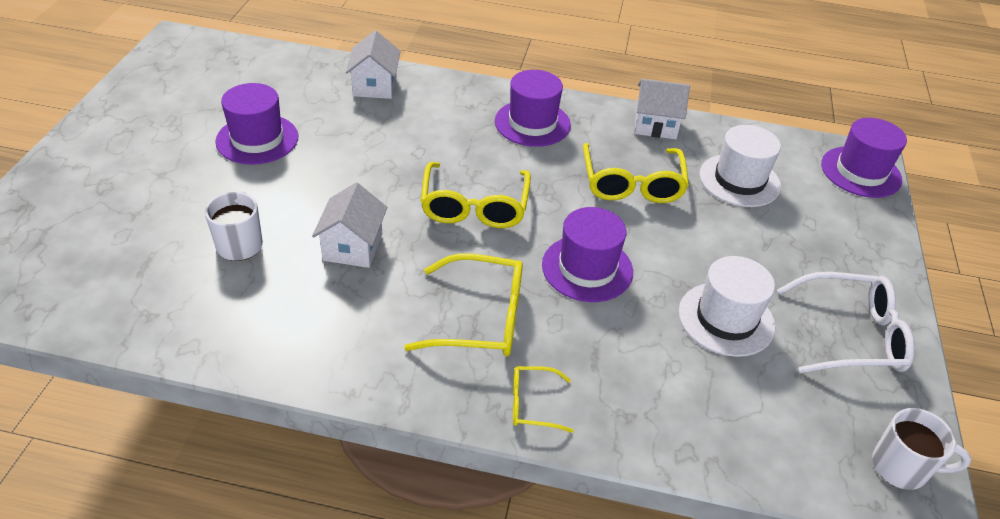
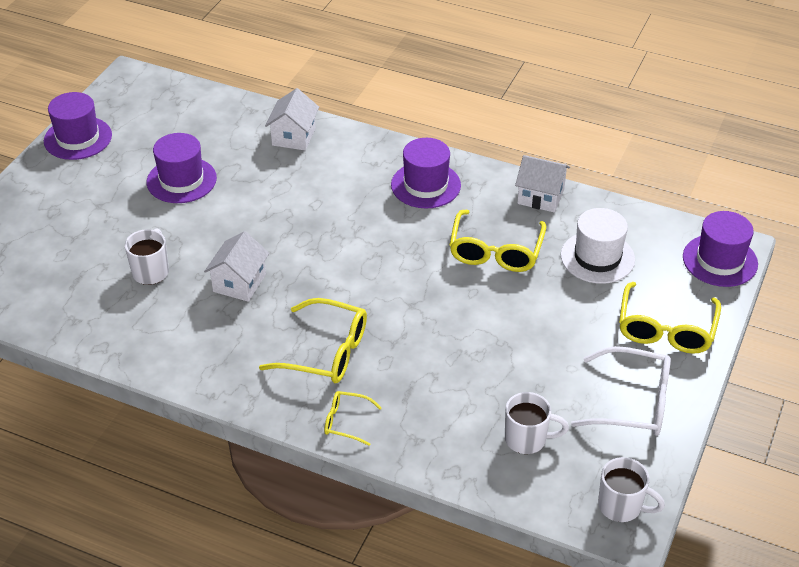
camera: 15 degrees right, 0 degrees up
(474, 206) = (349, 258): yellow glasses -> yellow glasses (666, 329)
(587, 268) = (427, 321): purple hat -> purple hat (78, 138)
(726, 319) = (529, 376): white hat -> none
(756, 396) = (527, 439): none -> white mug

